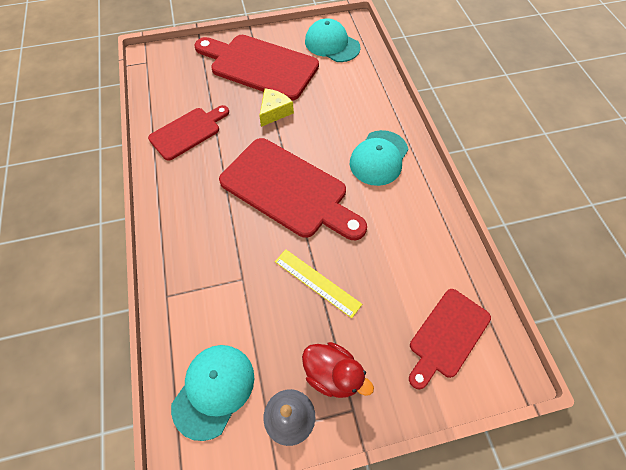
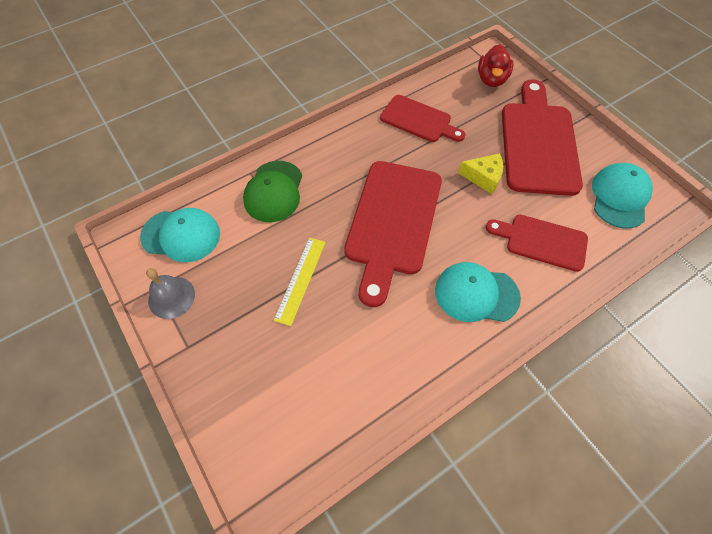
camera: 70 degrees right, 0 degrees up
(204, 279) = (274, 191): none -> green cap
(333, 374) = (215, 320): red duck -> red duck (491, 79)
(447, 336) = (282, 418): red cutting board -> red cutting board (541, 241)

